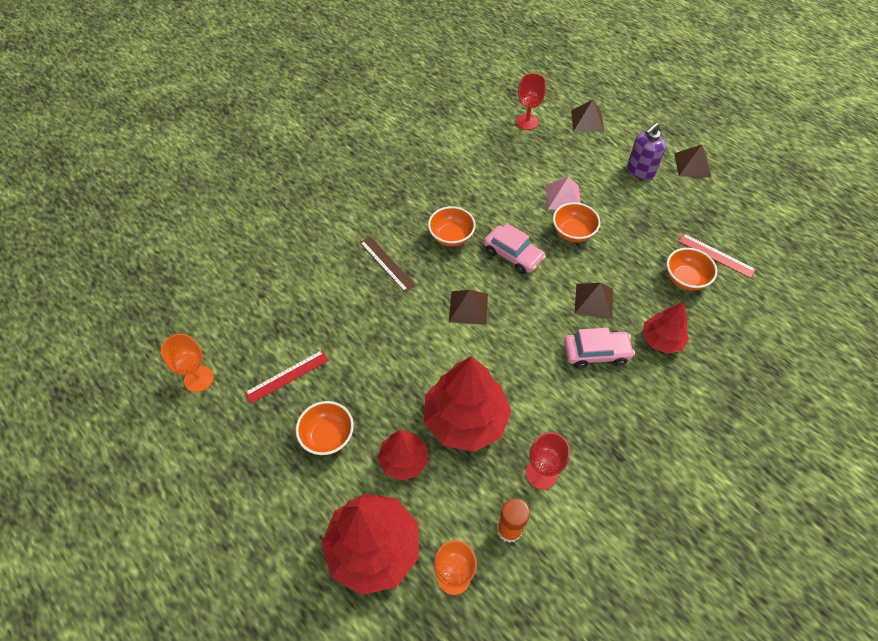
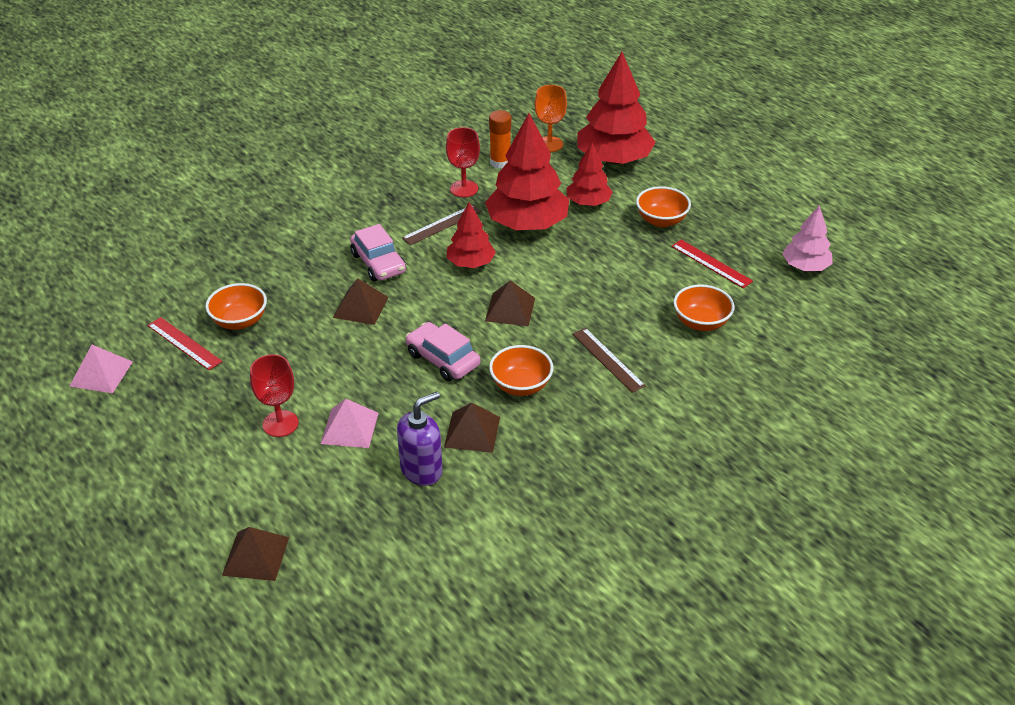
camera: 175 degrees left, 15 degrees down
(199, 379) = (805, 267): orange goblet -> pink tree
(287, 376) = (711, 263): red ruler -> red ruler turned 75 degrees clockwise
(527, 122) = (362, 561): red goblet -> red goblet (280, 423)
(551, 411) = (442, 224): none -> brown ruler
(573, 232) = (355, 380): orange bowl -> orange bowl (701, 322)
(596, 353) = (378, 263): pink car -> pink car turned 120 degrees counterclockwise
(640, 171) = (215, 459): purple soap dispenser -> purple soap dispenser (422, 470)
(661, 340) = (302, 269): red tree -> red tree (470, 263)
(692, 165) = (129, 464): brown pyramid -> brown pyramid (472, 432)
(758, 225) = (101, 373): none -> pink pyramid

